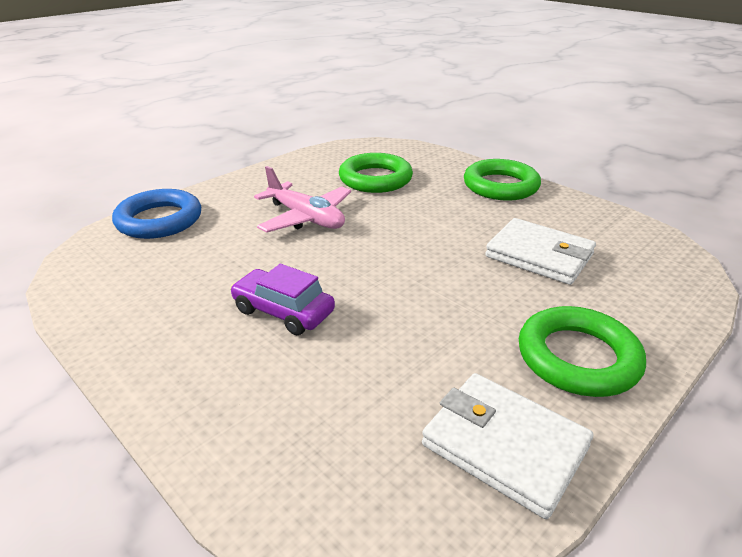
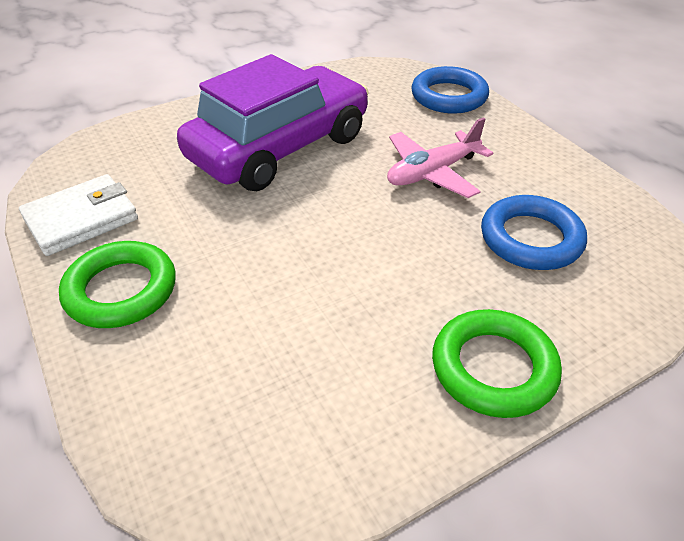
camera: 105 degrees right, 10 degrees up
(283, 311) = (279, 147): purple car -> purple car, size x2.30
(375, 179) = (531, 239): green ring -> blue ring
(539, 255) = (286, 332): white wallet -> none

